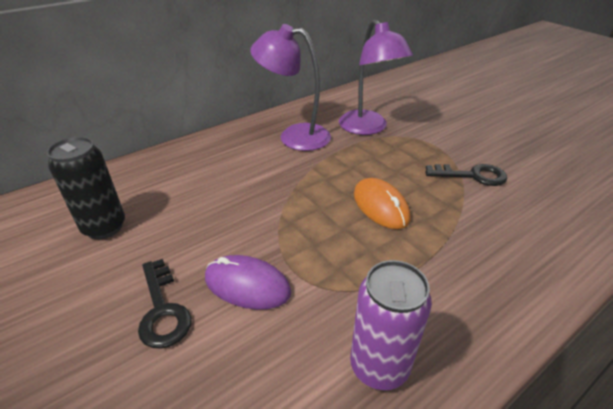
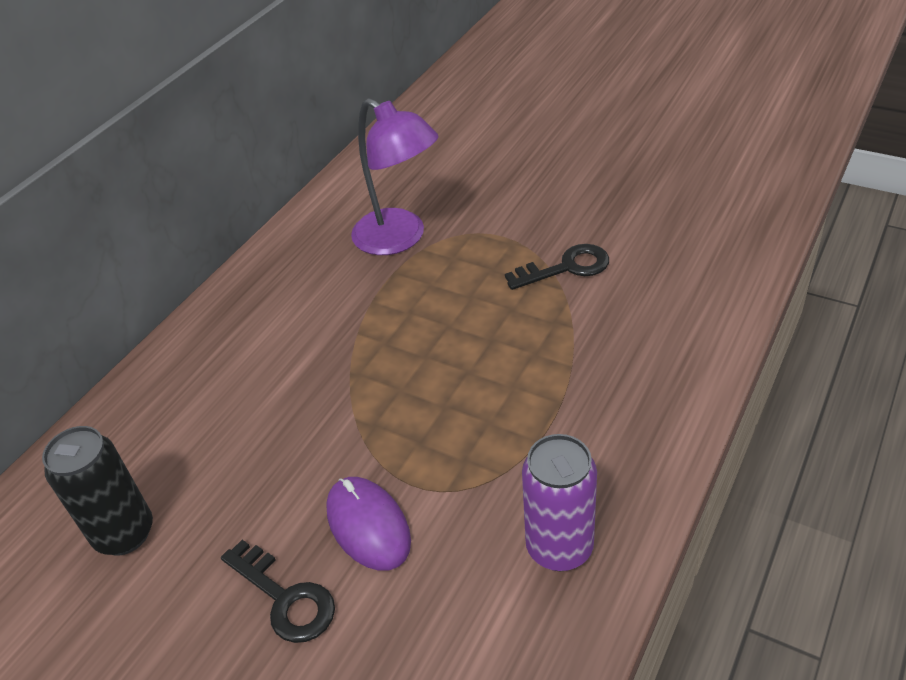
camera: 20 degrees left, 5 degrees up
(247, 285) = (368, 525): purple mouse -> purple mouse turned 60 degrees clockwise
(294, 136) = (302, 290): purple lamp -> none
(381, 206) = (474, 356): orange mouse -> none

